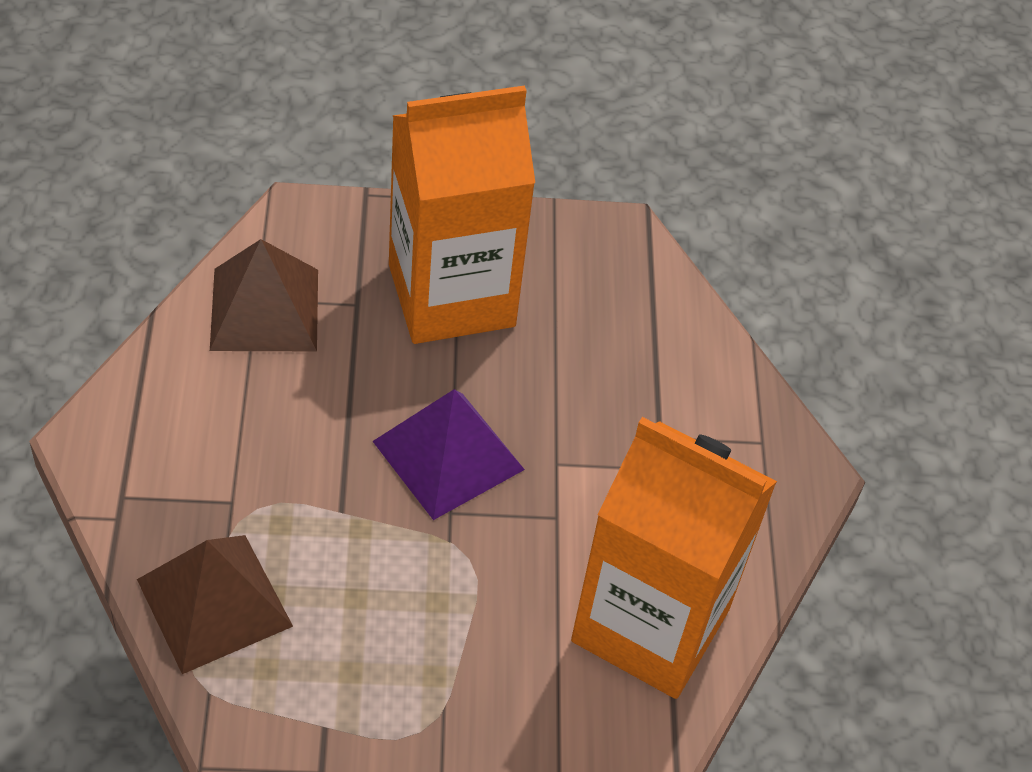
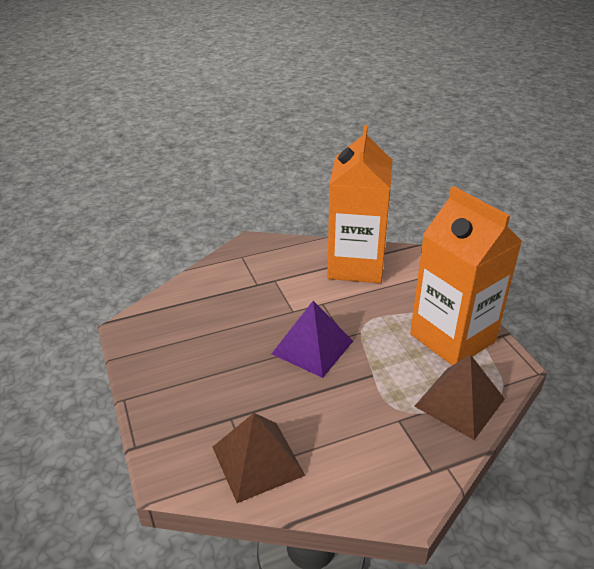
camera: 105 degrees left, 15 degrees down
(451, 295) = (204, 379): orange carton -> orange carton (452, 337)

